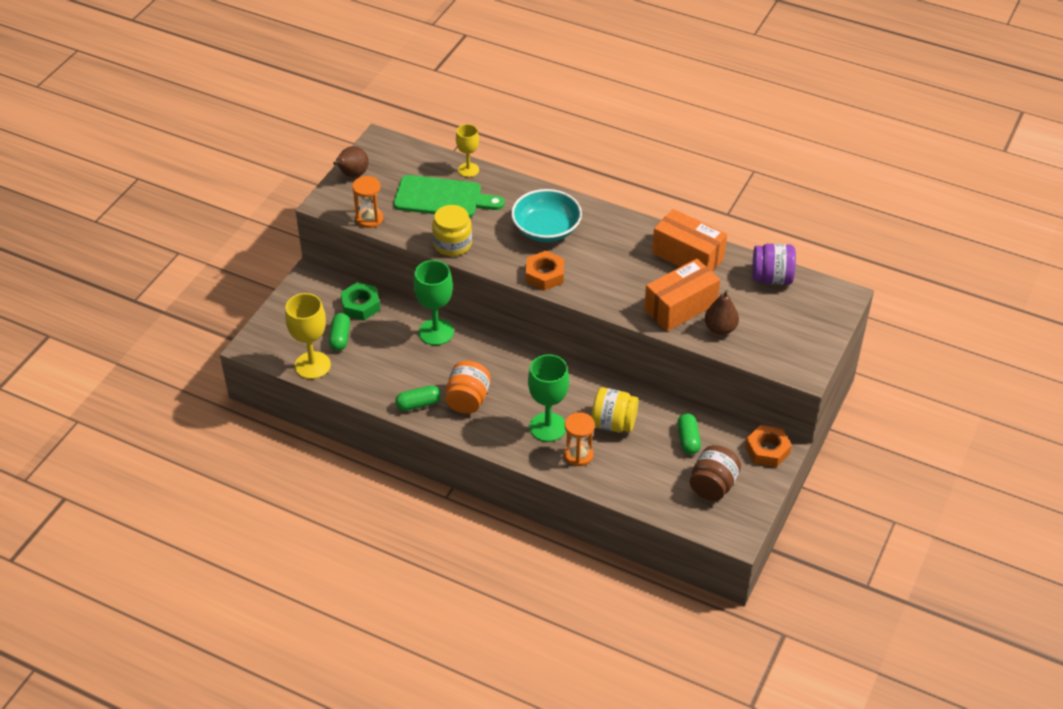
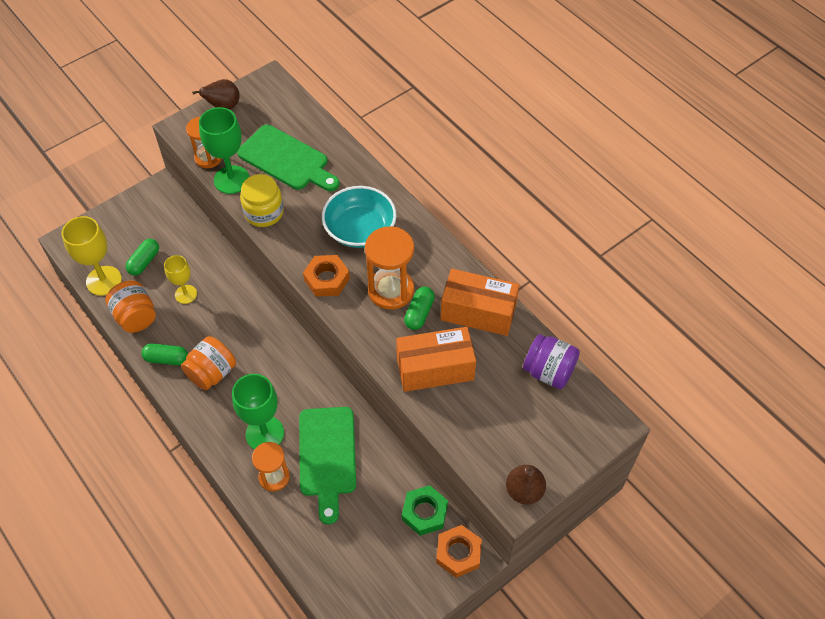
camera: 25 degrees right, 10 degrees up
(360, 305) = (182, 235): green nut -> green nut (424, 513)
(365, 382) = (135, 317): none -> orange jar
(436, 332) = (229, 289): green goblet -> green goblet (231, 180)
(468, 170) = (328, 138): yellow goblet -> yellow goblet (186, 294)
(605, 265) = (391, 290): none -> orange hourglass
(613, 423) = (327, 456): yellow jar -> green cutting board
(687, 256) = (478, 312): orange box -> orange box turned 45 degrees counterclockwise
(688, 440) = (387, 506): green capsule -> green capsule (419, 313)
(713, 485) = (380, 571): brown jar -> none
(720, 329) = (459, 410): brown pear -> brown pear (524, 491)

